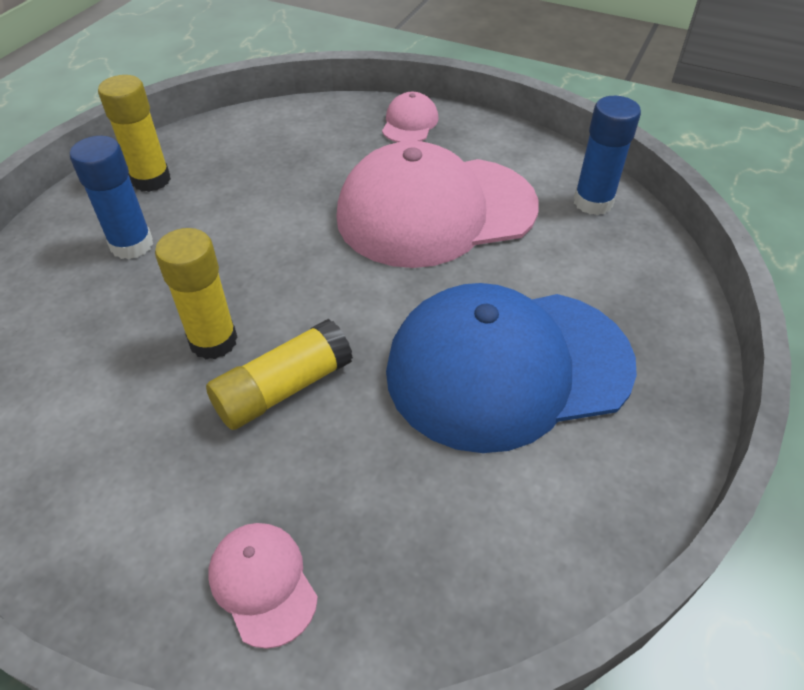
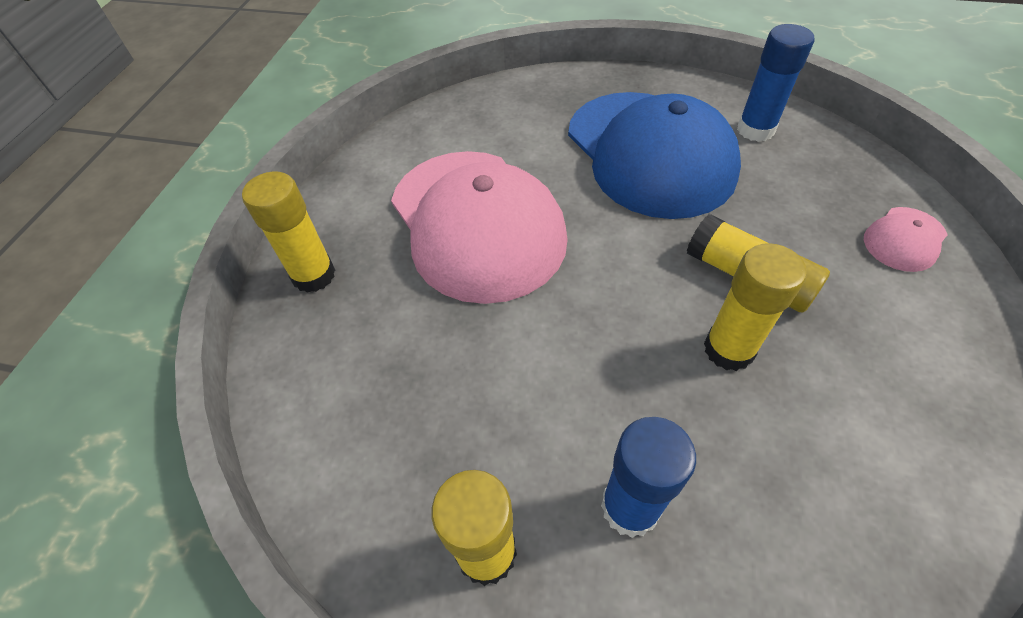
camera: 100 degrees left, 5 degrees up
(409, 123) = (314, 275): pink cap -> yellow glue stick
(593, 202) = (438, 127): blue glue stick -> blue glue stick (755, 130)

